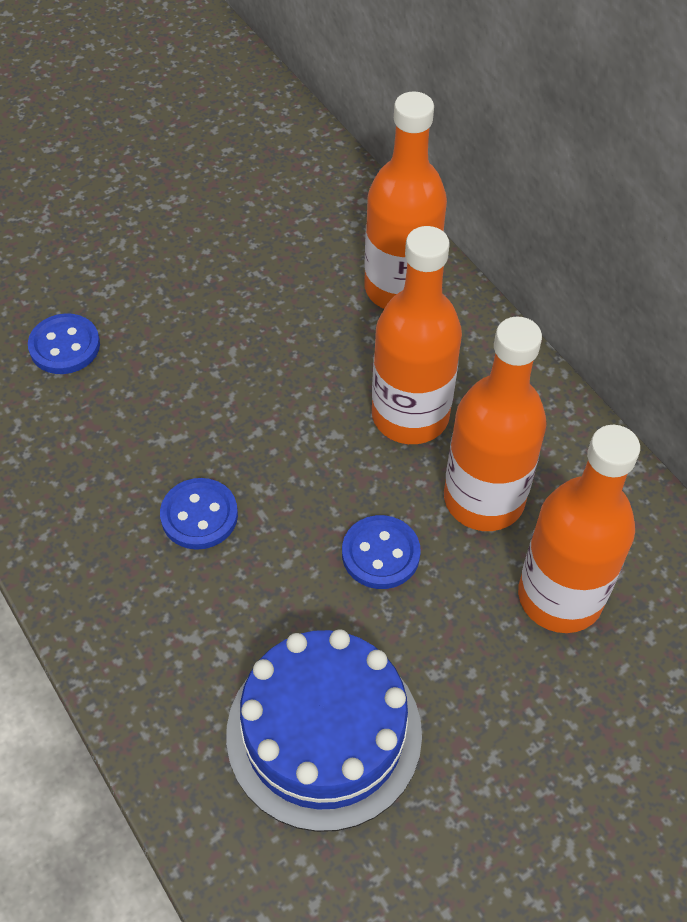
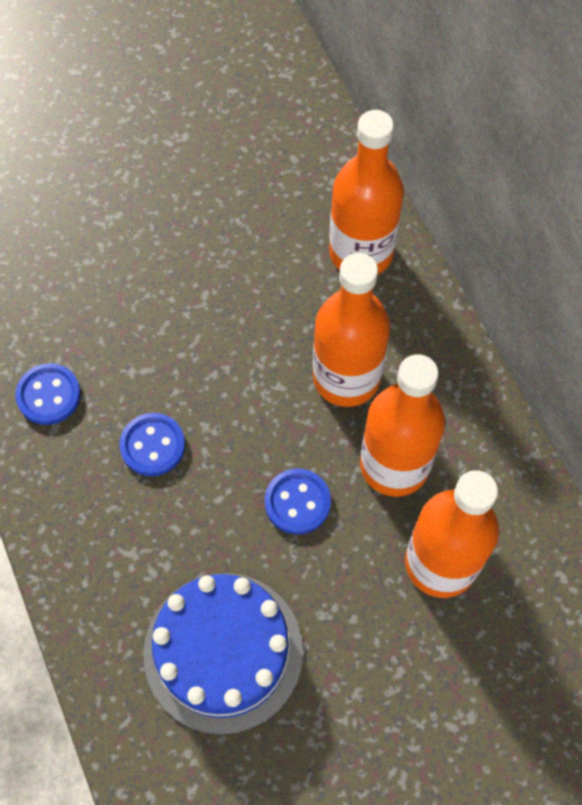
camera: 10 degrees right, 10 degrees up
(64, 346) = (63, 271): blue button -> blue button (49, 395)

